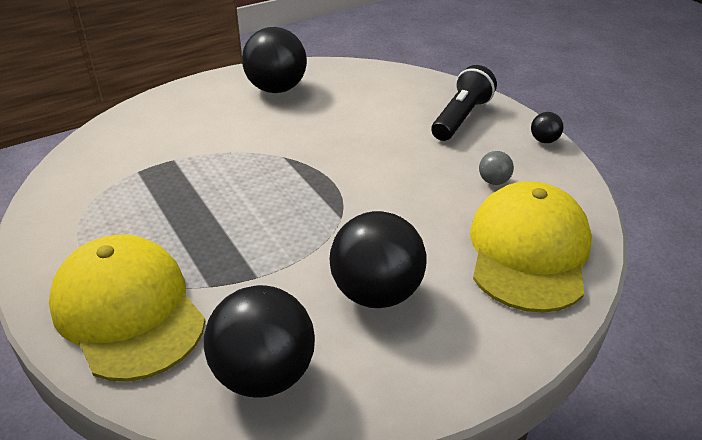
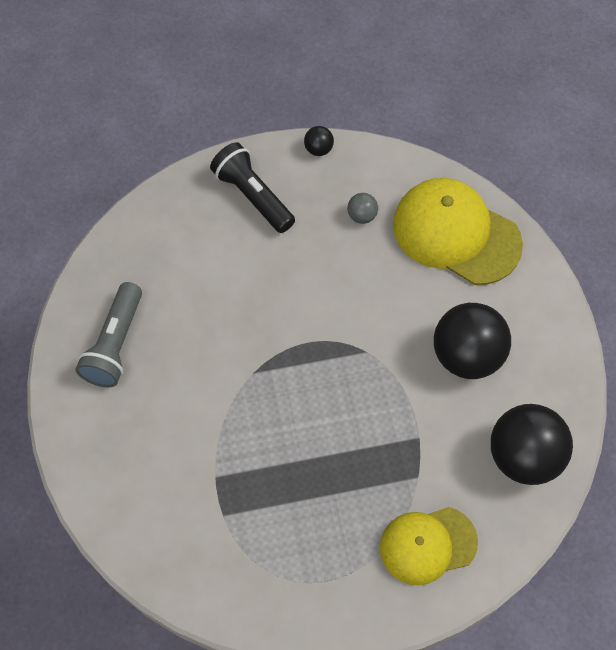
camera: 70 degrees left, 25 degrees up
(128, 311) = (427, 545): yellow cap -> yellow cap, size x0.64
(276, 89) = (115, 344): black ball -> grey flashlight

